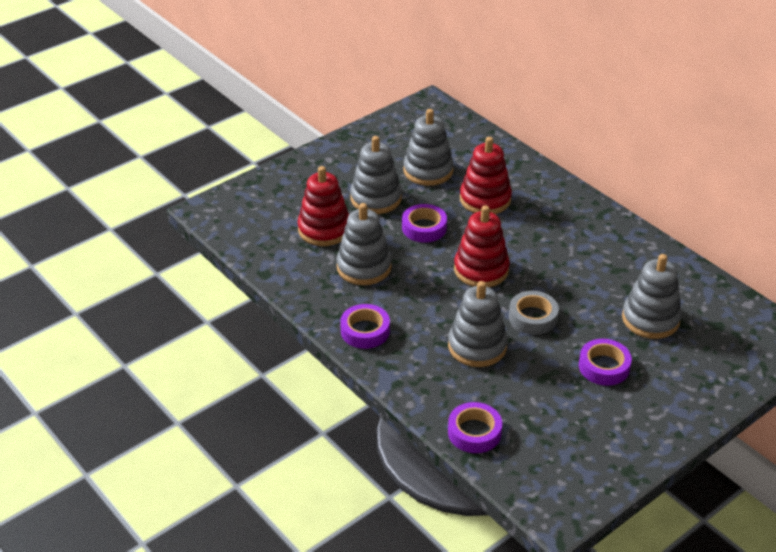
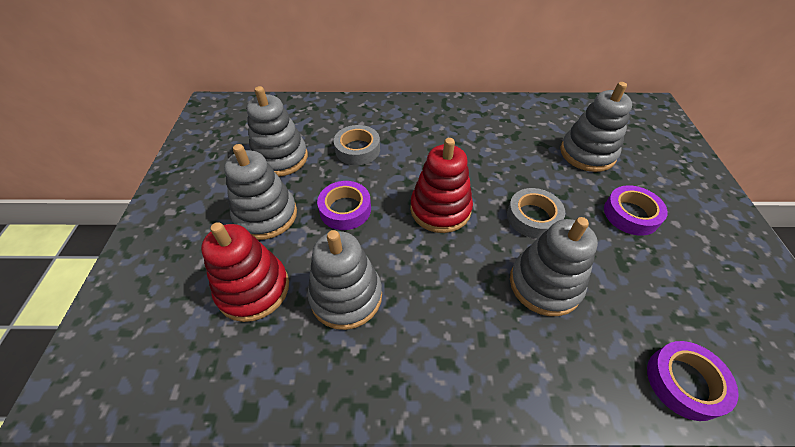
camera: 50 degrees left, 10 degrees up
(365, 331) = (445, 372): purple tape -> none
(485, 199) = (357, 149): red stacking toy -> grey tape

